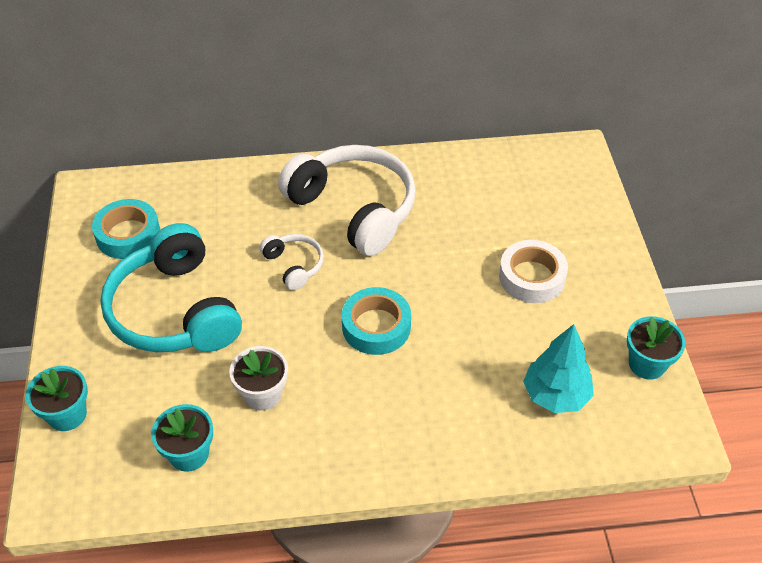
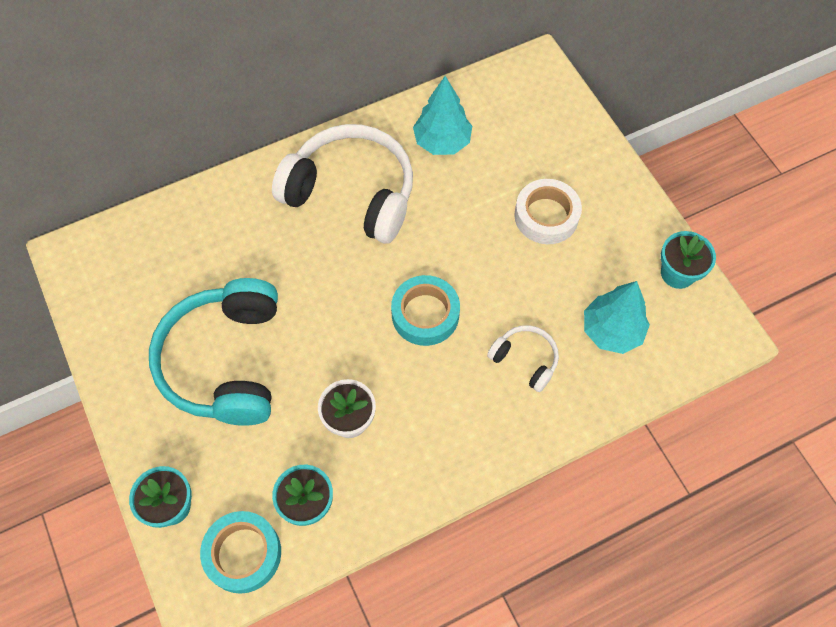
camera: 20 degrees left, 15 degrees up
(128, 235) = (138, 292): turquoise tape -> turquoise tape (243, 554)
(174, 311) = (225, 361): turquoise headphones -> turquoise headphones turned 45 degrees clockwise
(294, 265) = (320, 274): white headphones -> white headphones (525, 359)
(457, 190) = (442, 142): none -> turquoise tree

